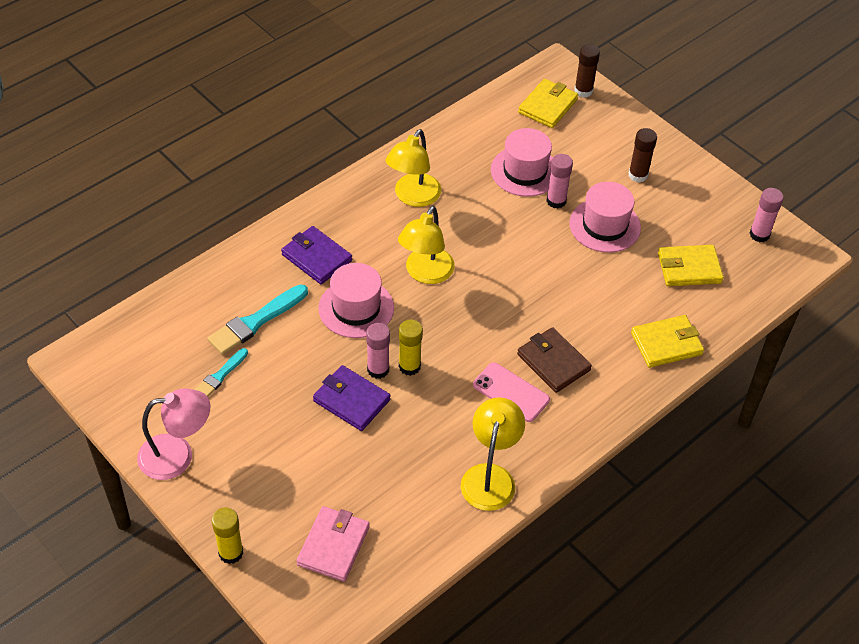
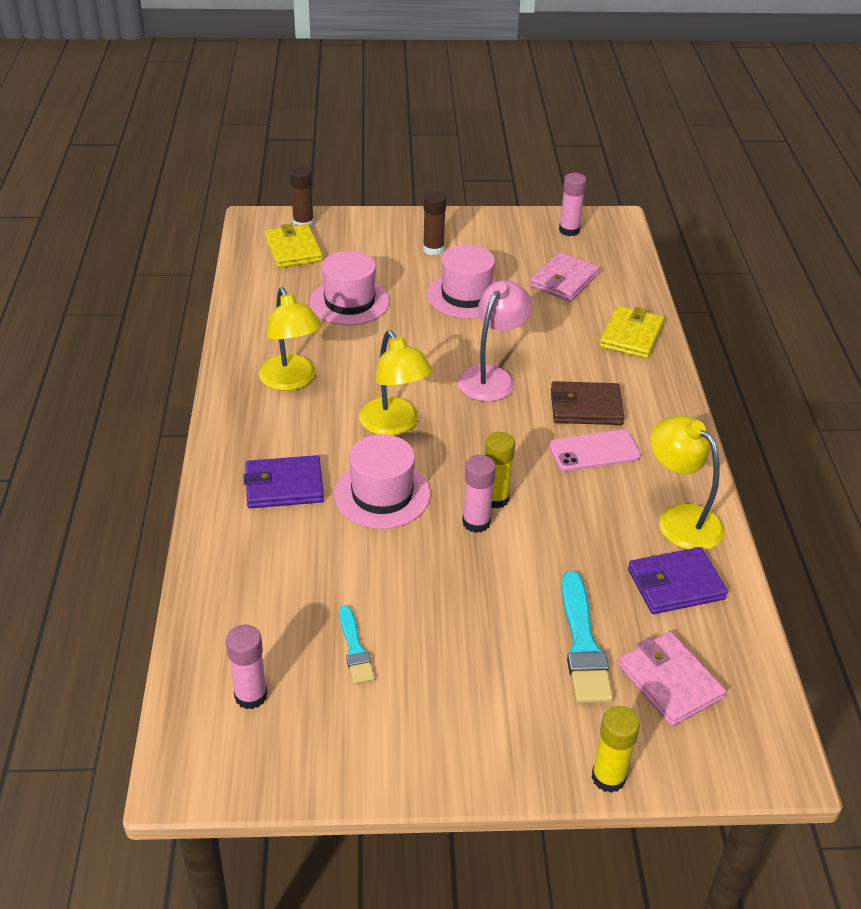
camera: 50 degrees left, 10 degrees down
(177, 455) = (428, 751): pink lamp -> pink lamp (492, 377)
(256, 322) = (314, 578): turquoise brush -> turquoise brush (582, 644)
(351, 400) = (495, 563): purple wallet -> purple wallet (675, 584)
(556, 201) = (405, 304): pink glue stick -> pink glue stick (251, 695)
(689, 268) = (564, 280): yellow wallet -> pink wallet

